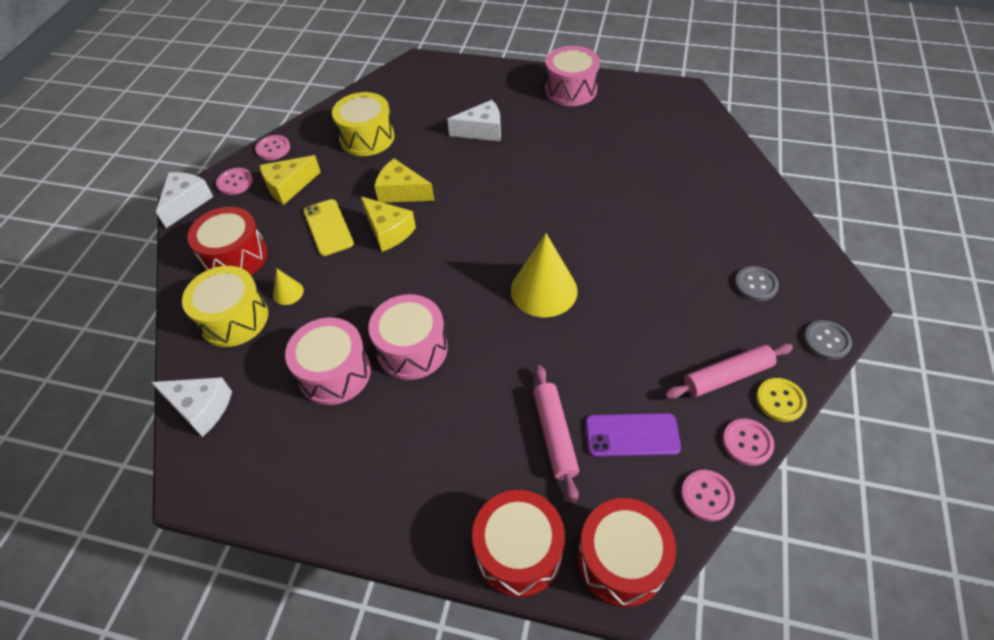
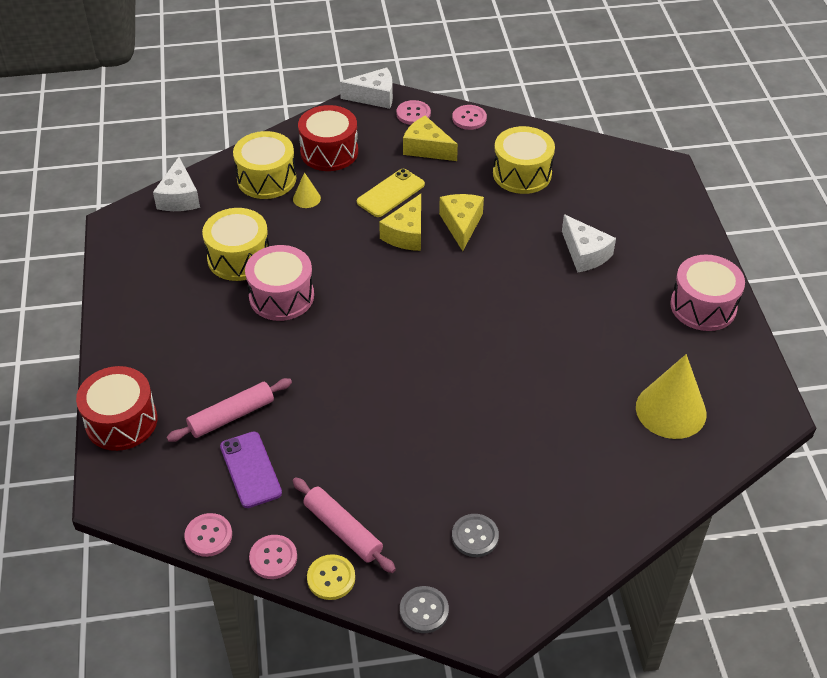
camera: 65 degrees right, 5 degrees down
(334, 373) = (239, 258): pink drum -> yellow drum
(544, 290) = (387, 365): yellow cone -> yellow cone (671, 410)
(621, 560) = (133, 488): red drum -> none

